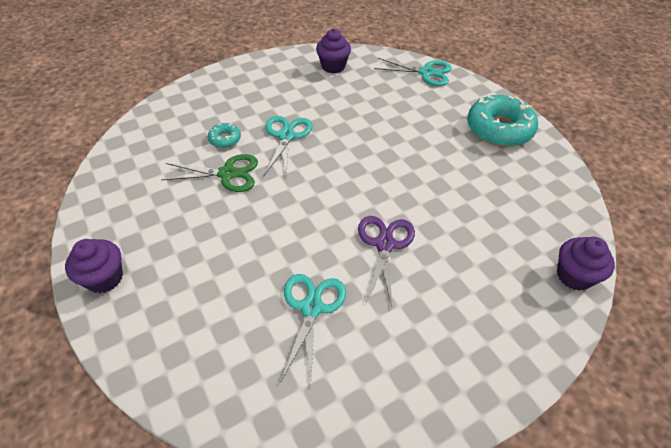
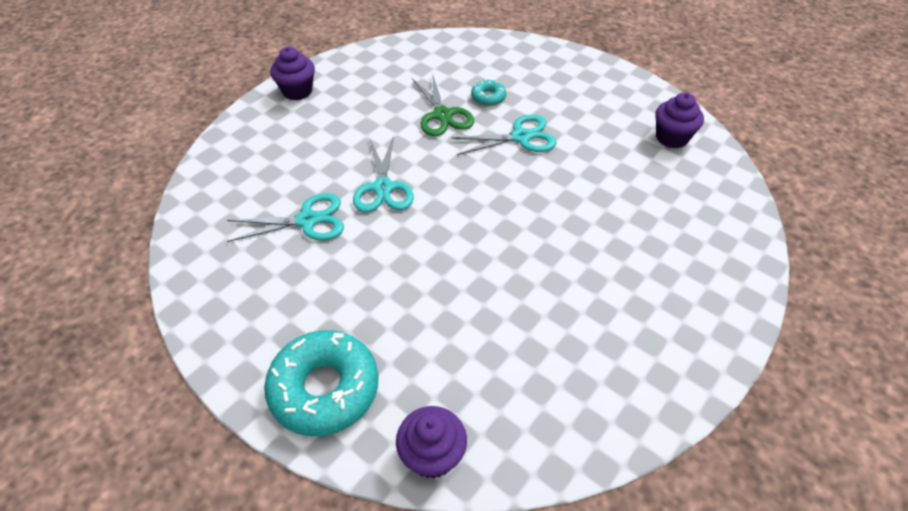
camera: 70 degrees right, 0 degrees up
(384, 244) = (404, 255): purple scissors -> none
(426, 72) = (737, 228): turquoise scissors -> turquoise scissors (383, 188)
(499, 129) = (672, 334): turquoise donut -> turquoise donut (324, 389)

